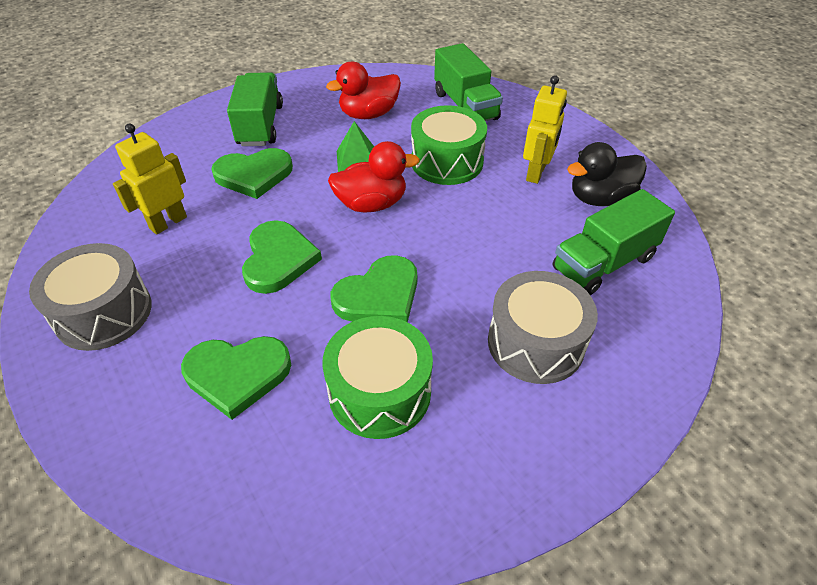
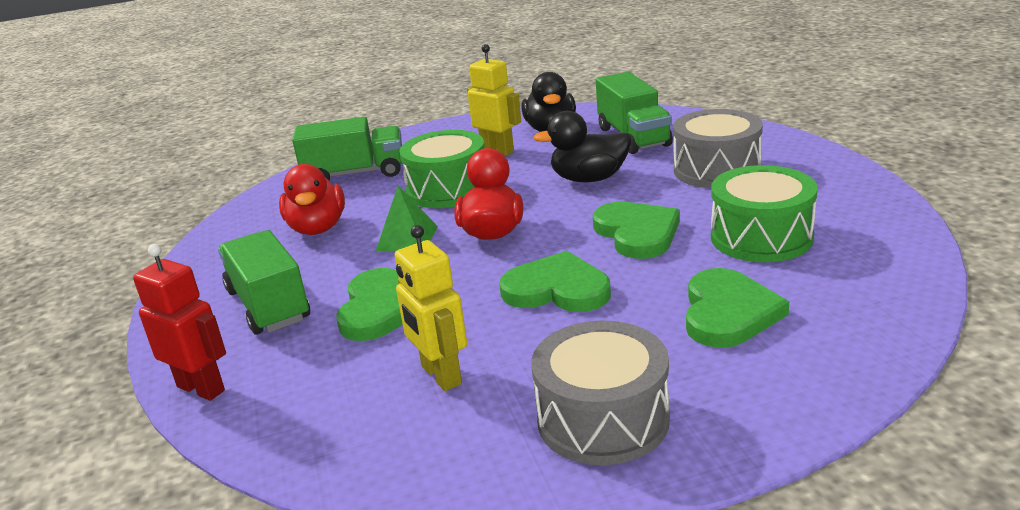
camera: 70 degrees left, 20 degrees down
(169, 130) = (201, 388): none -> red robot
(260, 125) = (268, 305): green truck -> green truck turned 45 degrees clockwise
(488, 245) = (589, 179): none -> black duck

